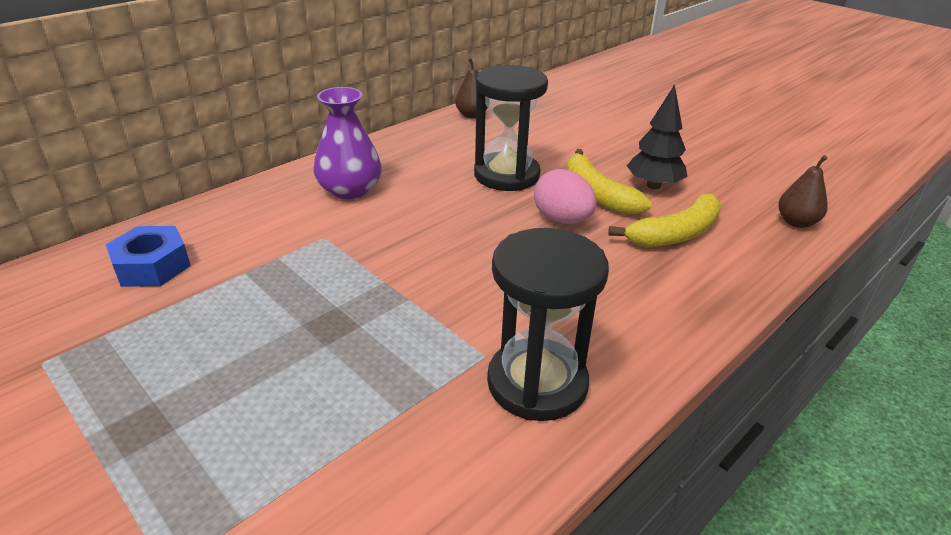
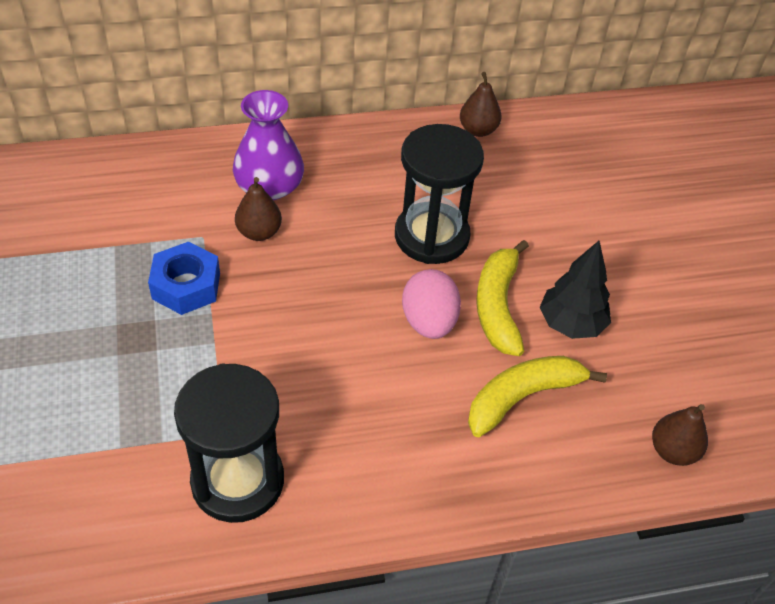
camera: 30 degrees right, 15 degrees up
(152, 266) = (55, 204): blue nut -> blue nut (186, 286)
(371, 218) = (259, 232): none -> brown pear
(675, 234) = (522, 397): yellow banana -> yellow banana turned 150 degrees clockwise

